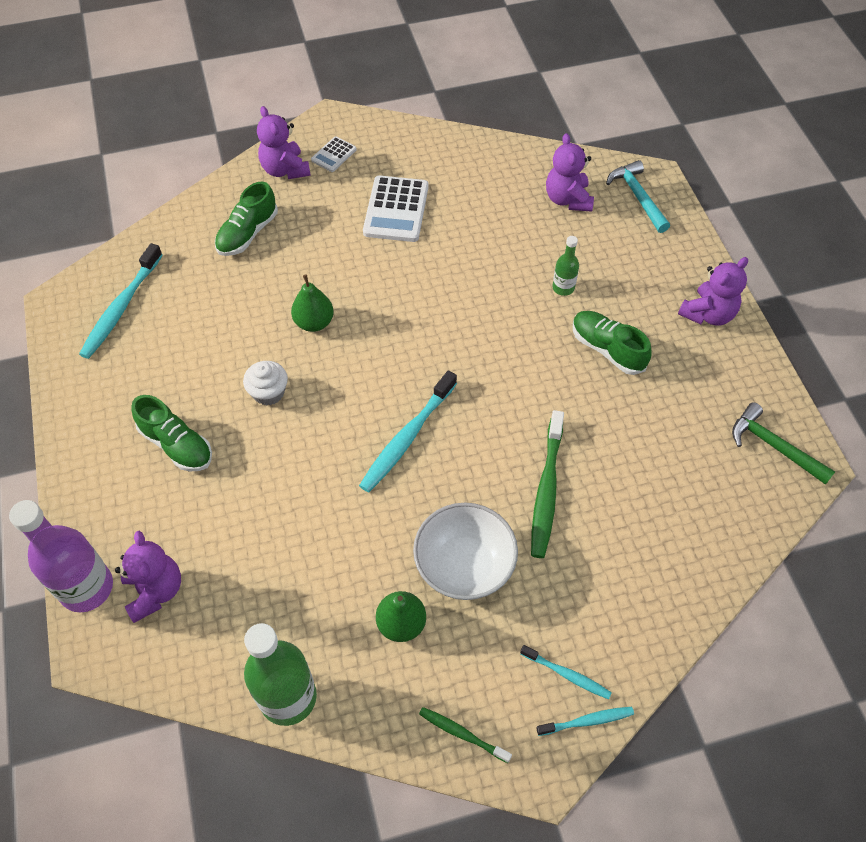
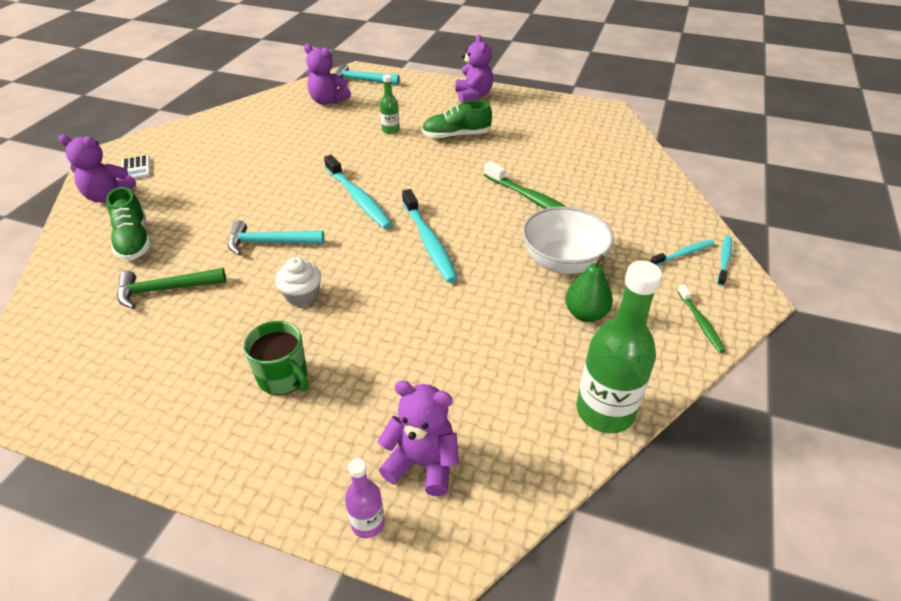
camera: 55 degrees left, 15 degrees down
(86, 588) = (368, 523): purple bottle -> purple bottle, size x0.50
(121, 308) = (85, 352): turquoise toothbrush -> turquoise toothbrush (358, 198)
(176, 445) = (283, 377): green shoe -> green mug
(314, 322) = (270, 243): green pear -> turquoise hammer
(396, 209) = (230, 164): white calculator -> none
(462, 734) = (700, 322): green toothbrush -> green toothbrush turned 75 degrees counterclockwise
(774, 446) = (584, 115): green hammer -> green hammer (166, 290)

